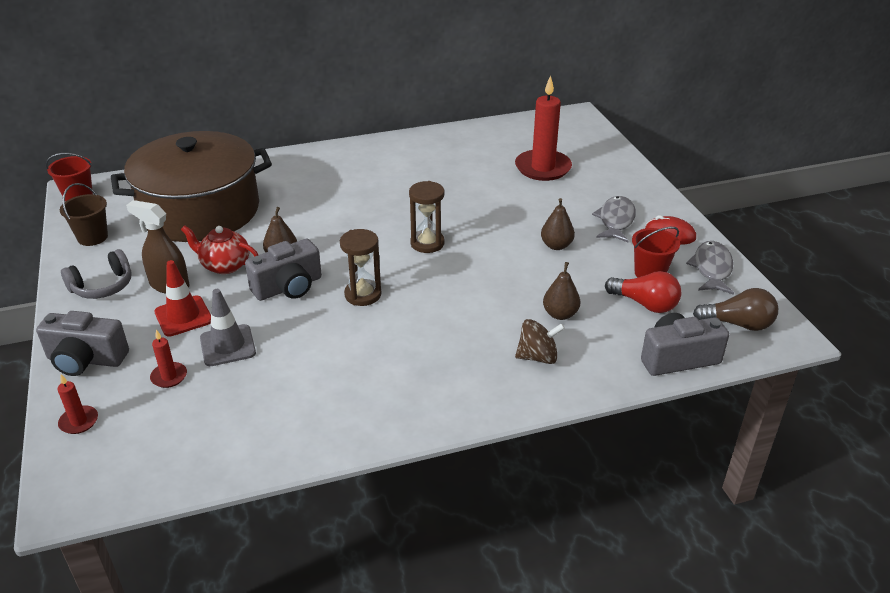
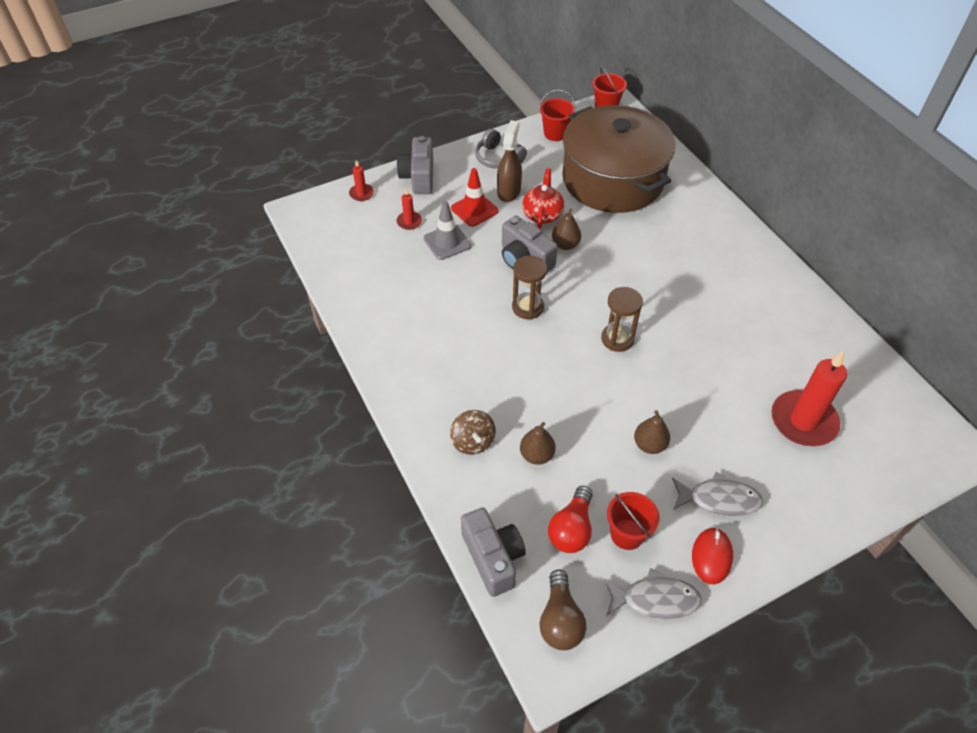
camera: 80 degrees right, 15 degrees up
(92, 237) = (555, 133): brown bucket -> red bucket

